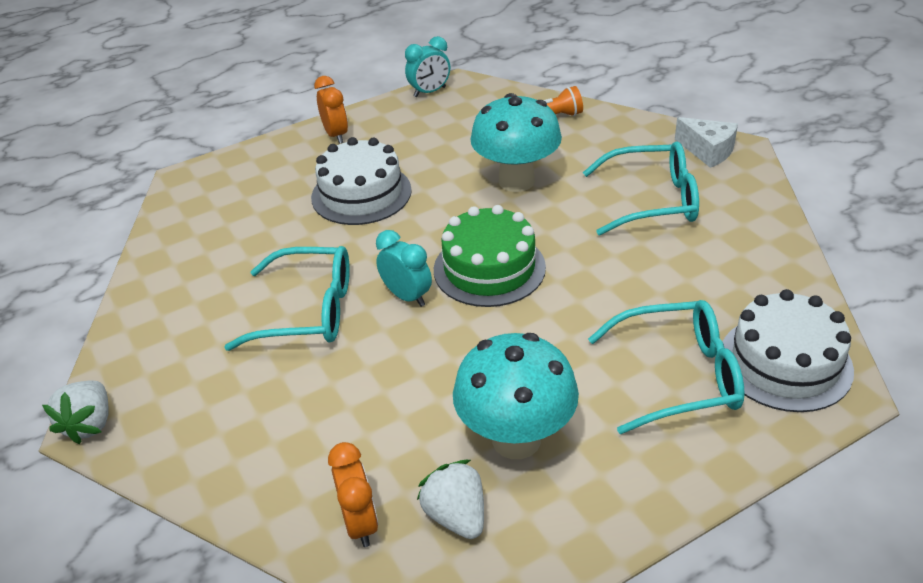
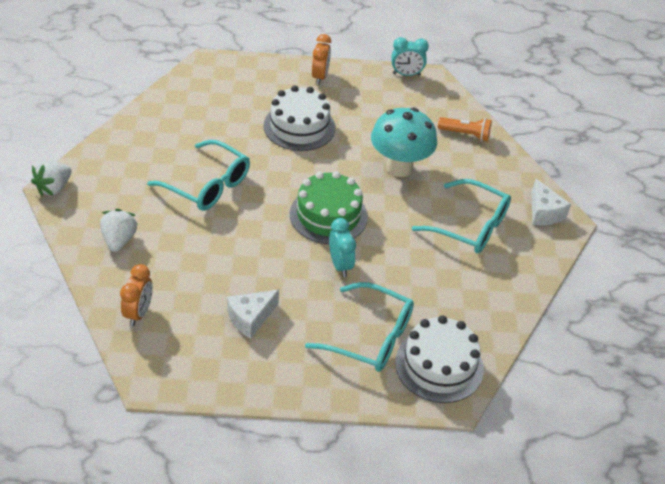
camera: 25 degrees right, 5 degrees up
(407, 296) = (267, 206): turquoise clock -> turquoise clock (340, 265)
(456, 516) = (186, 337): white strawberry -> white strawberry (119, 240)
(516, 439) = (250, 318): turquoise mushroom -> white cheese

